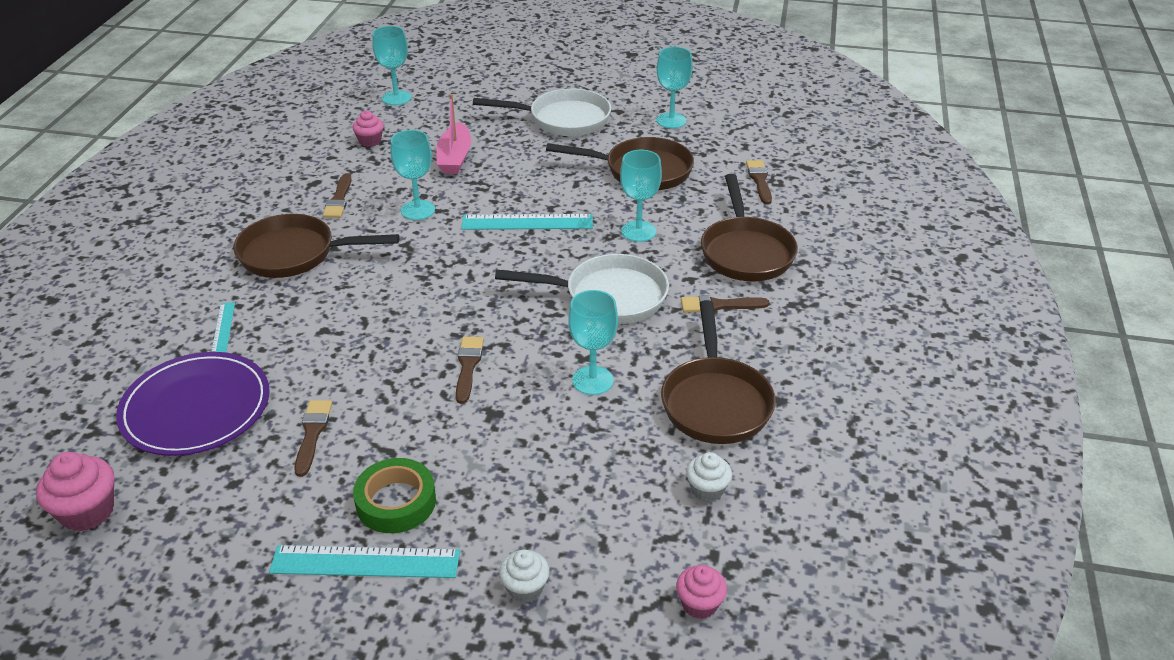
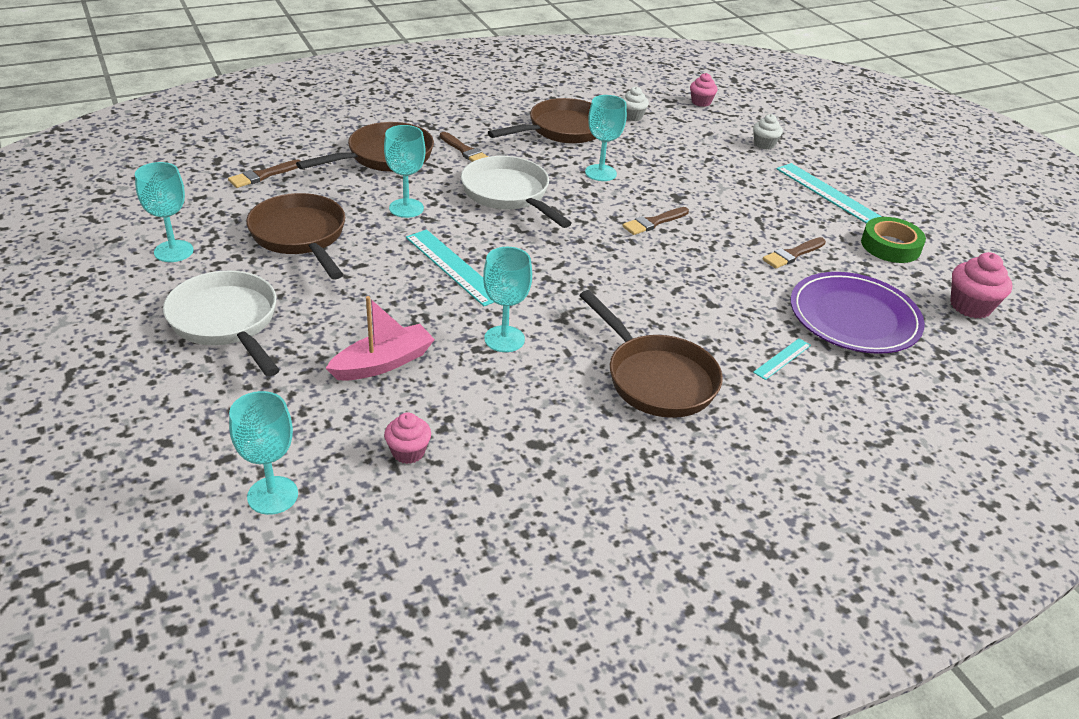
camera: 130 degrees left, 0 degrees up
(339, 199) = (545, 404): brown brush -> none
(396, 502) = (783, 200): green tape -> green tape (890, 246)

